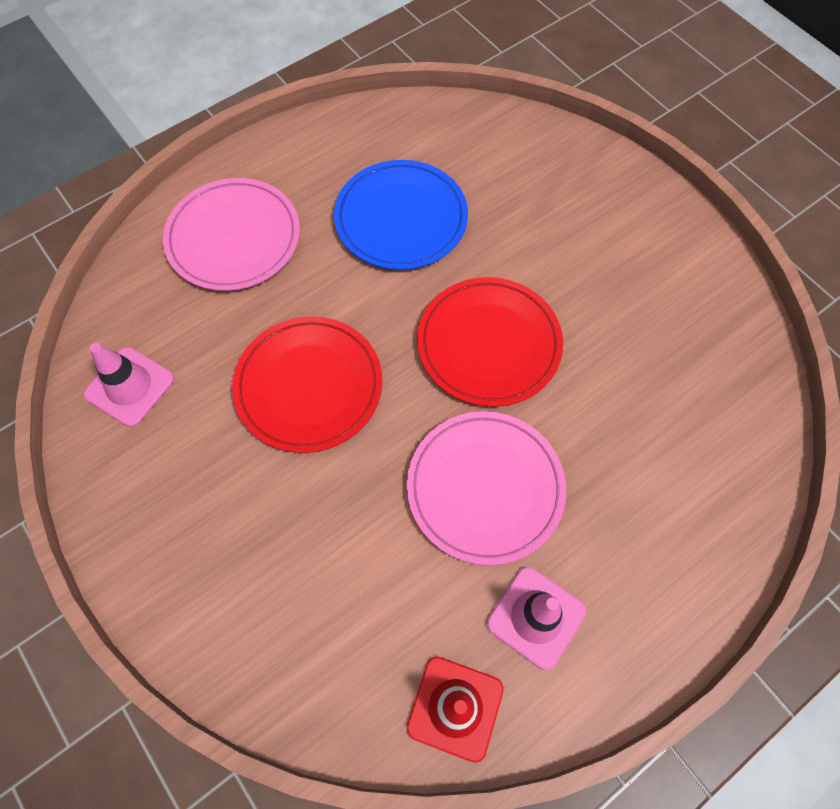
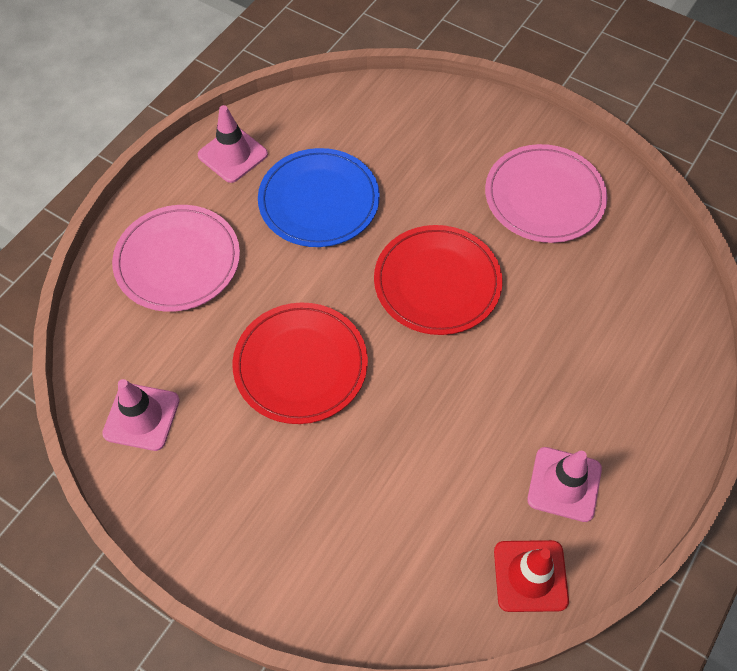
camera: 20 degrees left, 5 degrees down
(334, 145) = (232, 155): none -> pink traffic cone
(485, 488) = (482, 398): pink plate -> pink plate (544, 197)

